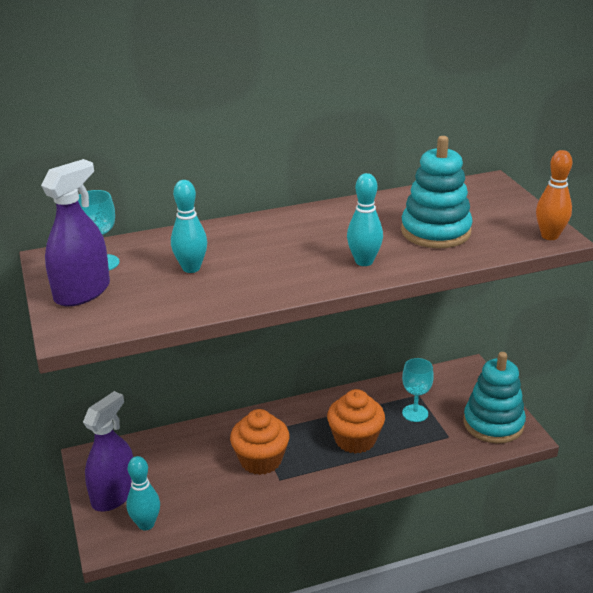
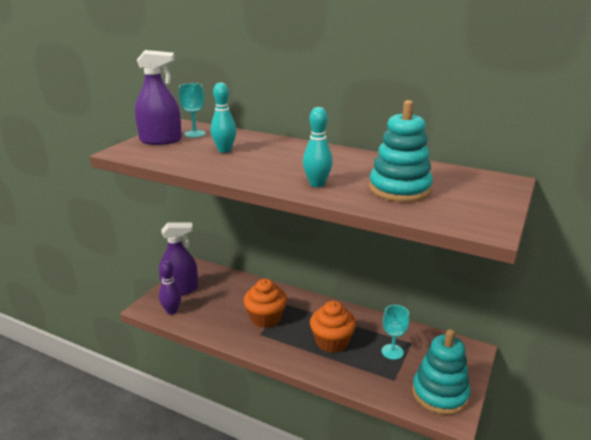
camera: 45 degrees right, 5 degrees down
(146, 524) = (172, 311): turquoise bowling pin -> purple bowling pin
(549, 236) = (485, 226): orange bowling pin -> none

